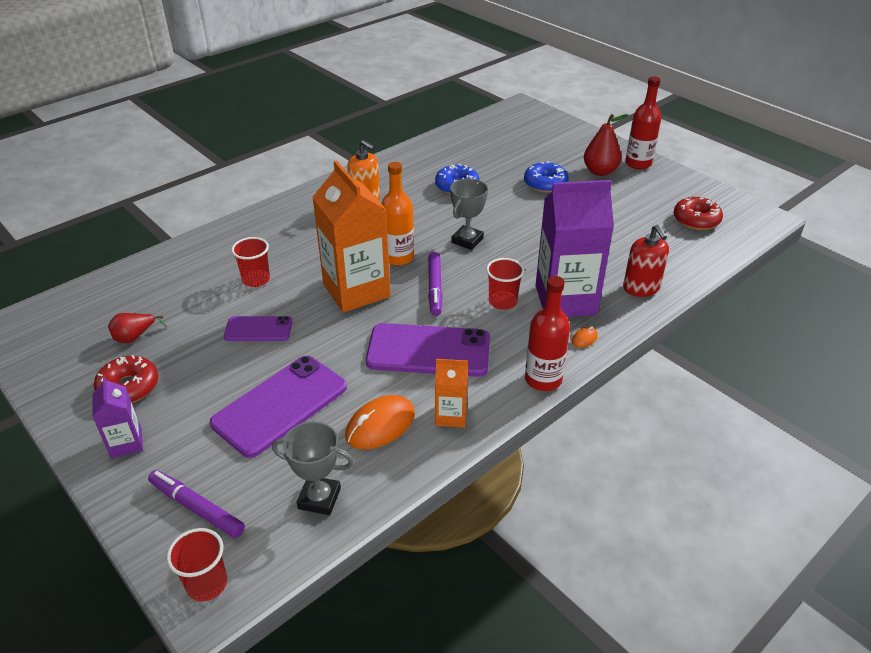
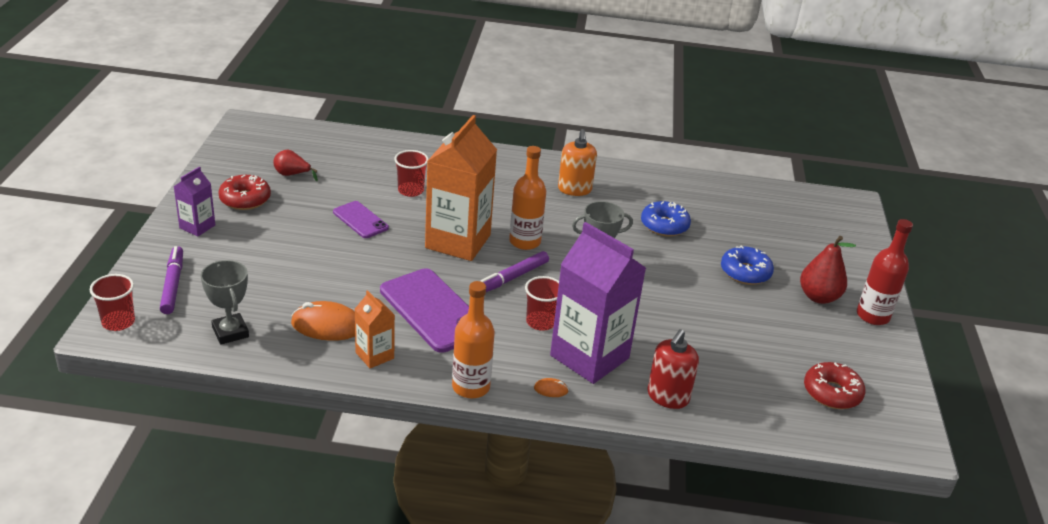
camera: 45 degrees right, 5 degrees down
(280, 405) = (297, 270): purple phone -> none
(543, 379) = (471, 387): red bottle -> orange bottle

